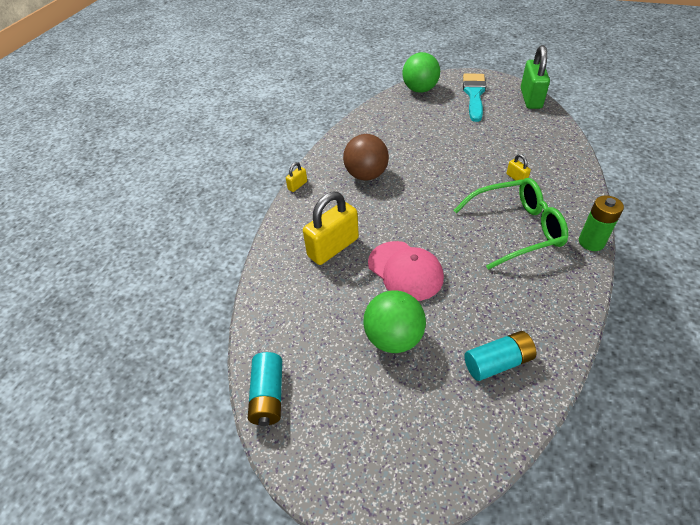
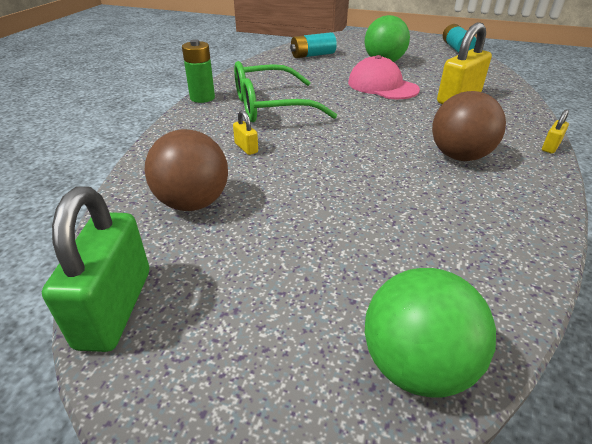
camera: 175 degrees right, 10 degrees down
(474, 94) = (256, 332): turquoise brush -> none
(528, 138) = (193, 203): none -> brown ball

